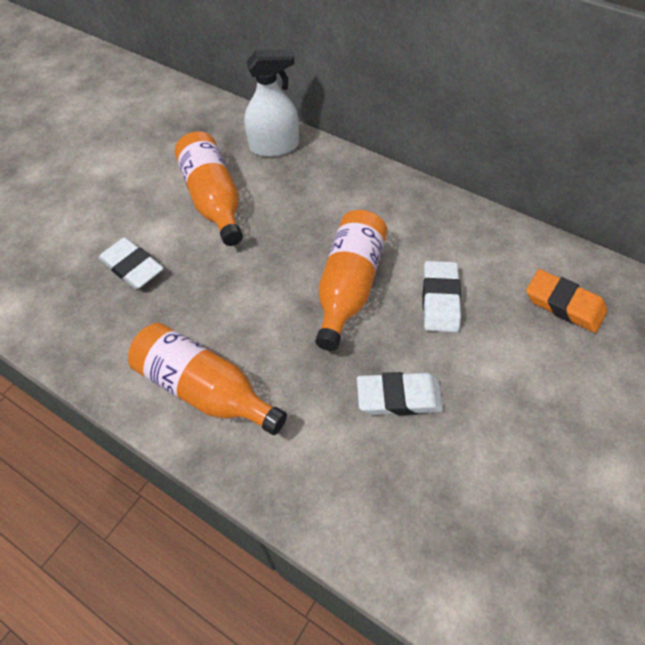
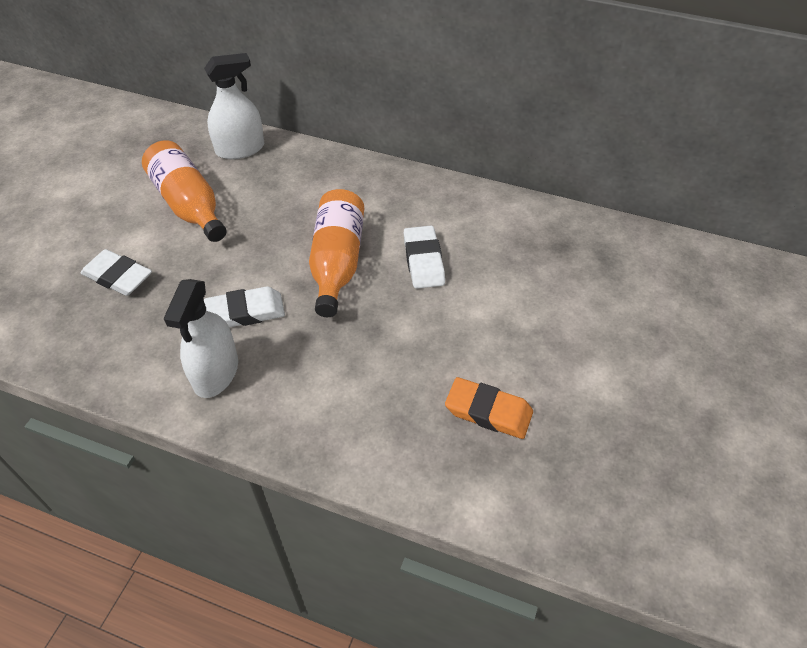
camera: 15 degrees left, 5 degrees down
(205, 390) = (216, 372): orange bottle -> white spray bottle
(399, 397) = (401, 347): white eraser -> white eraser (245, 312)
(564, 304) = (533, 248): orange eraser -> orange eraser (488, 411)

